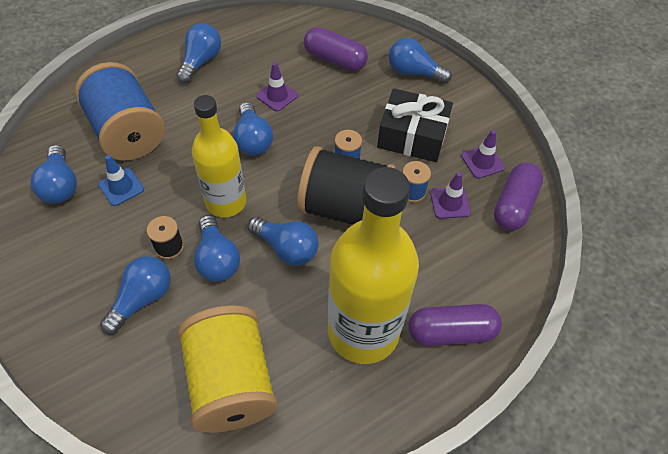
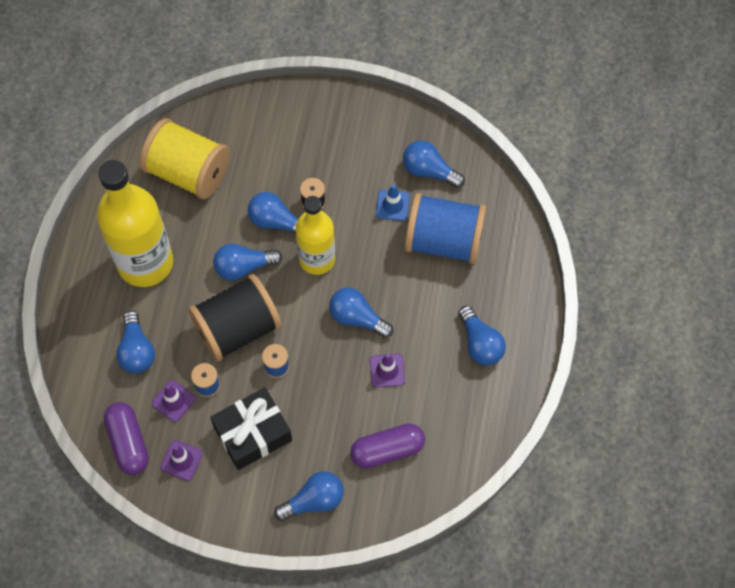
camera: 135 degrees right, 10 degrees up
(142, 299) = (288, 163): blue light bulb -> blue light bulb (137, 351)
(451, 332) = (94, 310): purple capsule -> none

